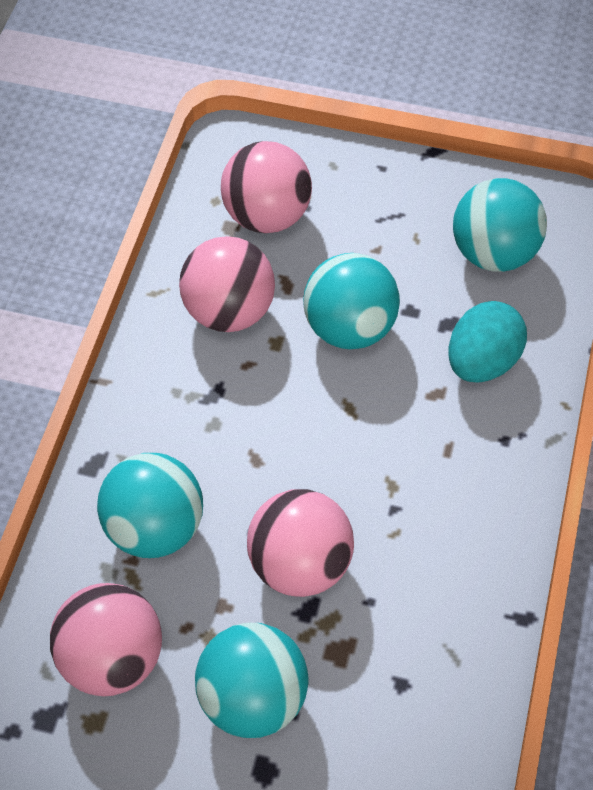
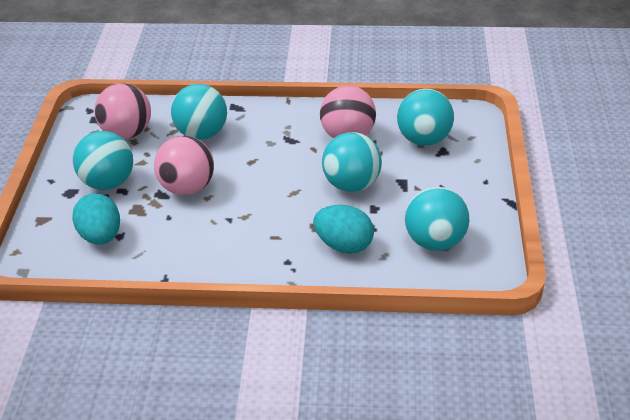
camera: 80 degrees right, 15 degrees down
(267, 216) = (423, 139): pink ball -> turquoise ball
(396, 715) = (101, 236): none -> turquoise egg

